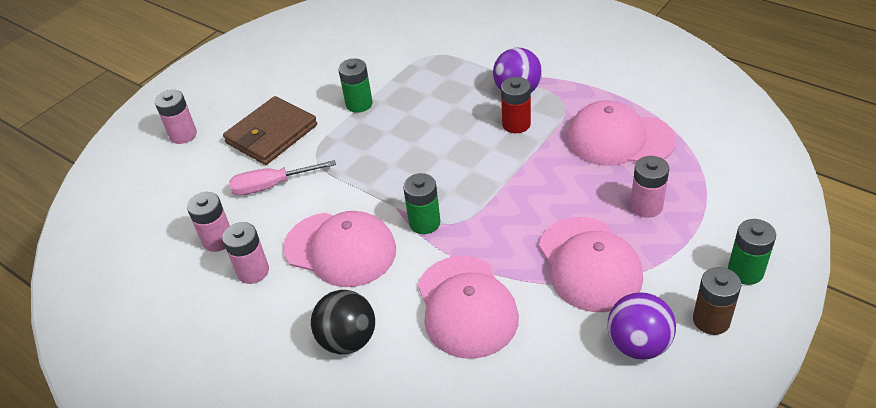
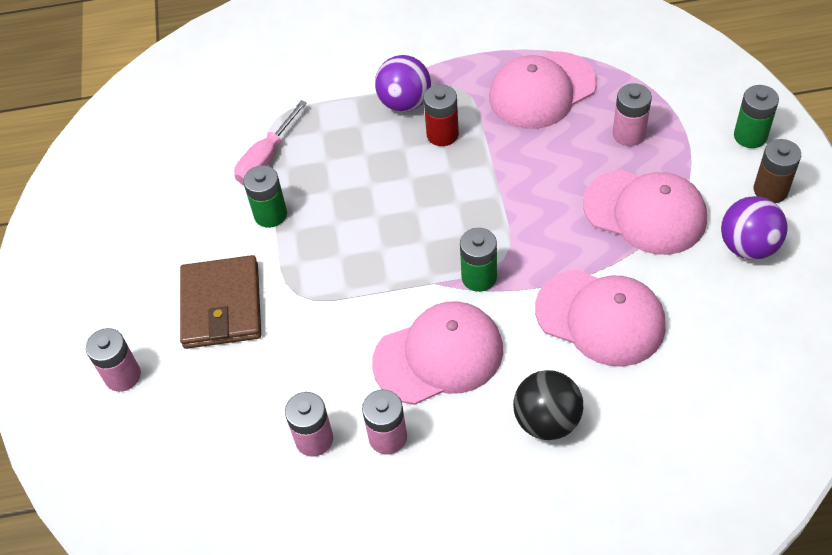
camera: 45 degrees left, 10 degrees up
(272, 186) = (294, 352): pink screwdriver -> pink screwdriver (266, 158)

